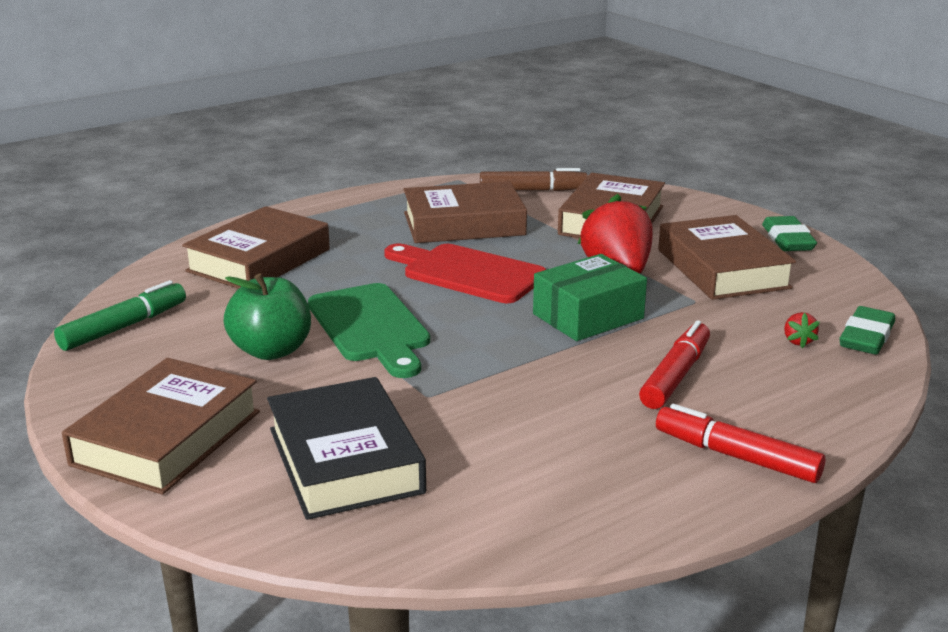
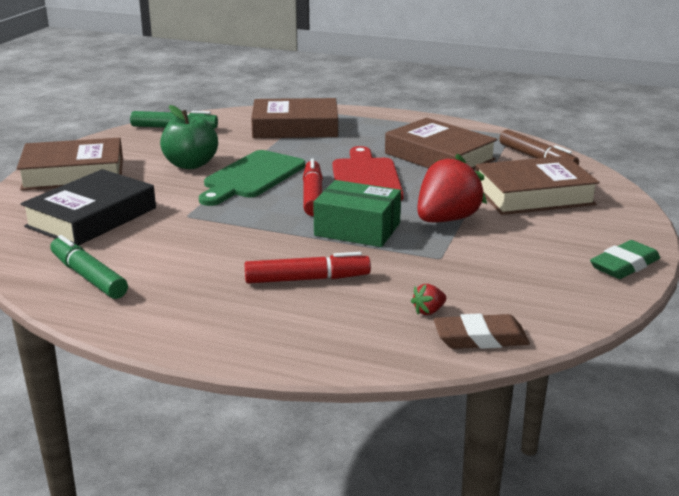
camera: 55 degrees right, 0 degrees up
(527, 505) = (88, 277): none -> green marker
(722, 269) = (516, 253): brown book -> none
(736, 456) = (215, 327): red marker -> red marker (312, 196)
(866, 337) = (480, 338): green eraser -> brown eraser

